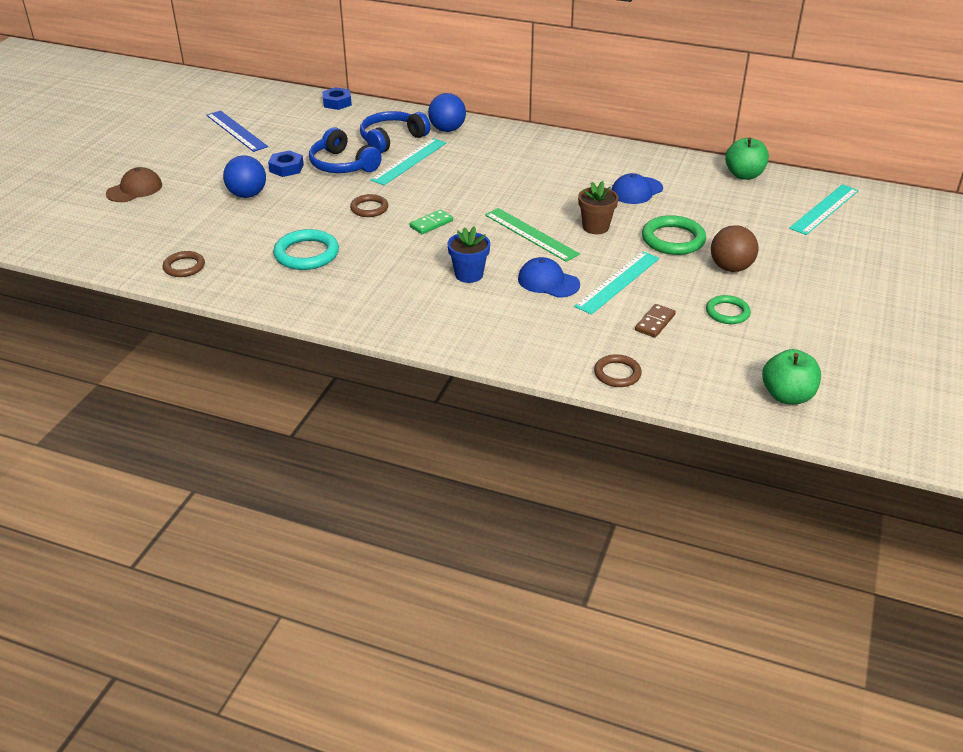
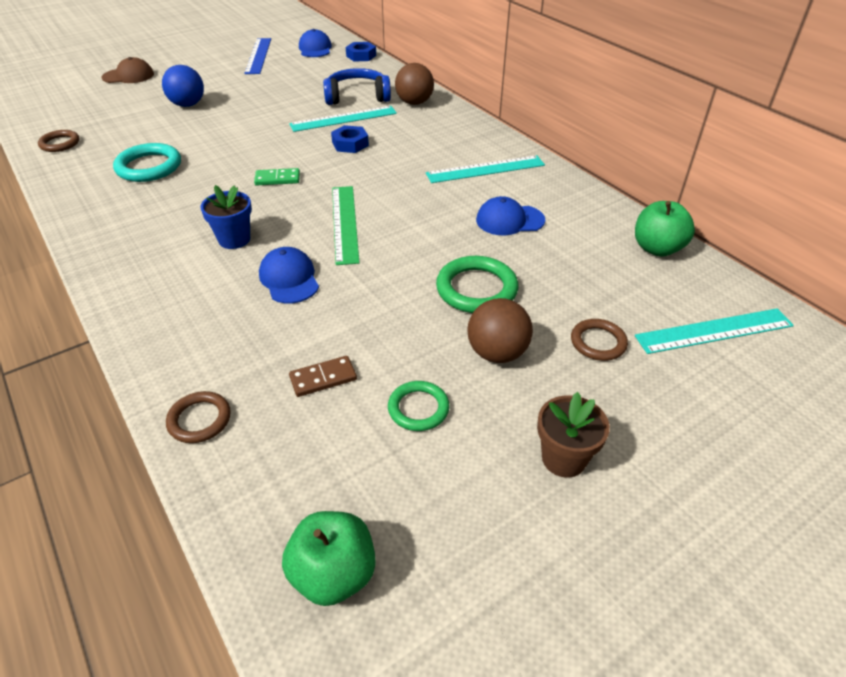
camera: 35 degrees right, 5 degrees up
(282, 108) = (315, 48): none -> blue cap
(286, 168) = (246, 94): blue nut -> blue nut (350, 144)
(342, 165) = (288, 105): blue headphones -> none
(369, 208) = (252, 147): brown ring -> brown ring (598, 342)
(447, 130) = (414, 103): blue ball -> brown ball
(595, 227) = (415, 241): brown flower pot -> brown flower pot (563, 458)
(617, 282) = (353, 310): turquoise ruler -> turquoise ruler (485, 169)

